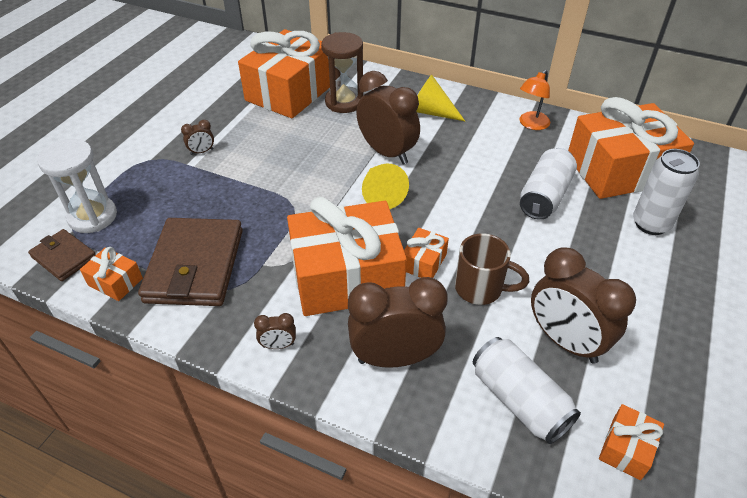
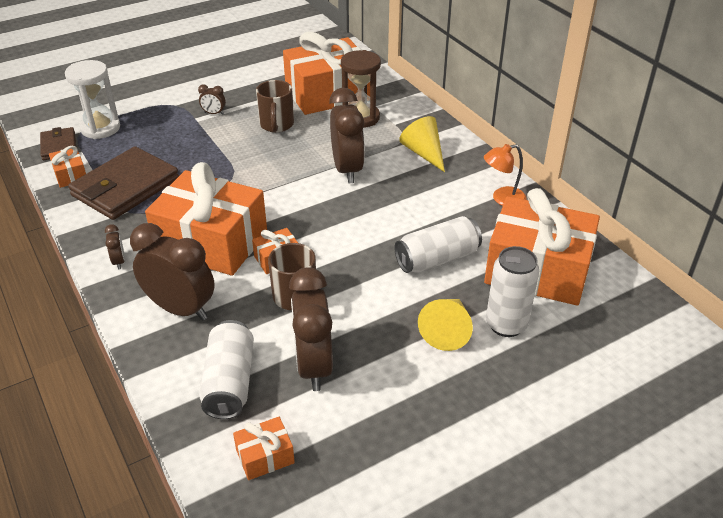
camera: 35 degrees right, 5 degrees down
(277, 138) = (276, 125): none -> brown mug
(278, 345) = (119, 262): brown clock -> brown clock turned 135 degrees counterclockwise
(381, 194) = (305, 197): yellow cone -> yellow cone (447, 330)

